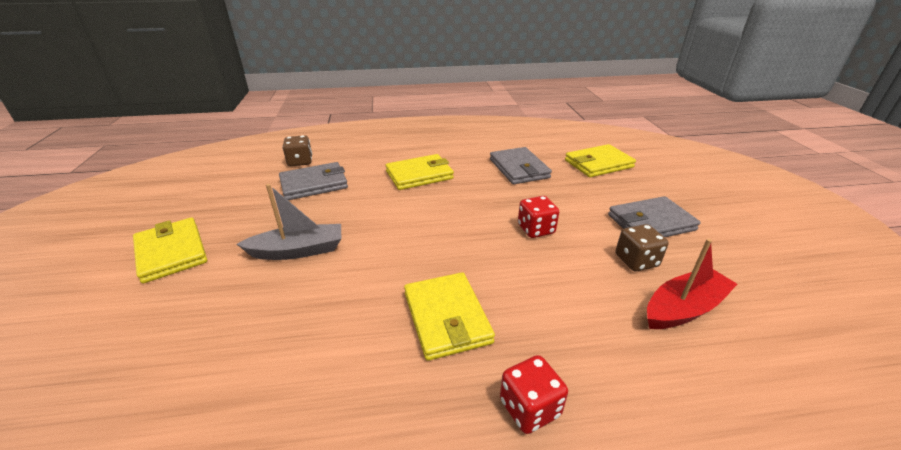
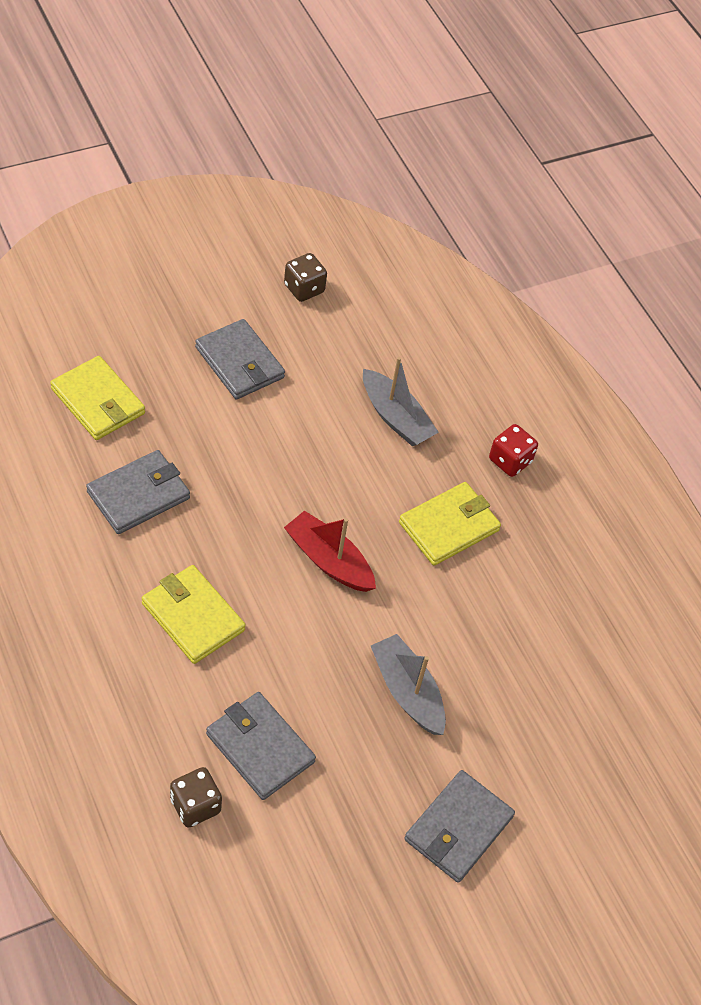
camera: 115 degrees left, 20 degrees up
(171, 252) = (458, 828): yellow wallet -> grey wallet
(536, 229) = (288, 467): red dice -> none
(597, 309) = (395, 417): none -> grey boat
(636, 261) = (316, 383): brown dice -> brown dice (304, 288)
(684, 308) = (372, 358): red boat -> red boat (328, 560)

